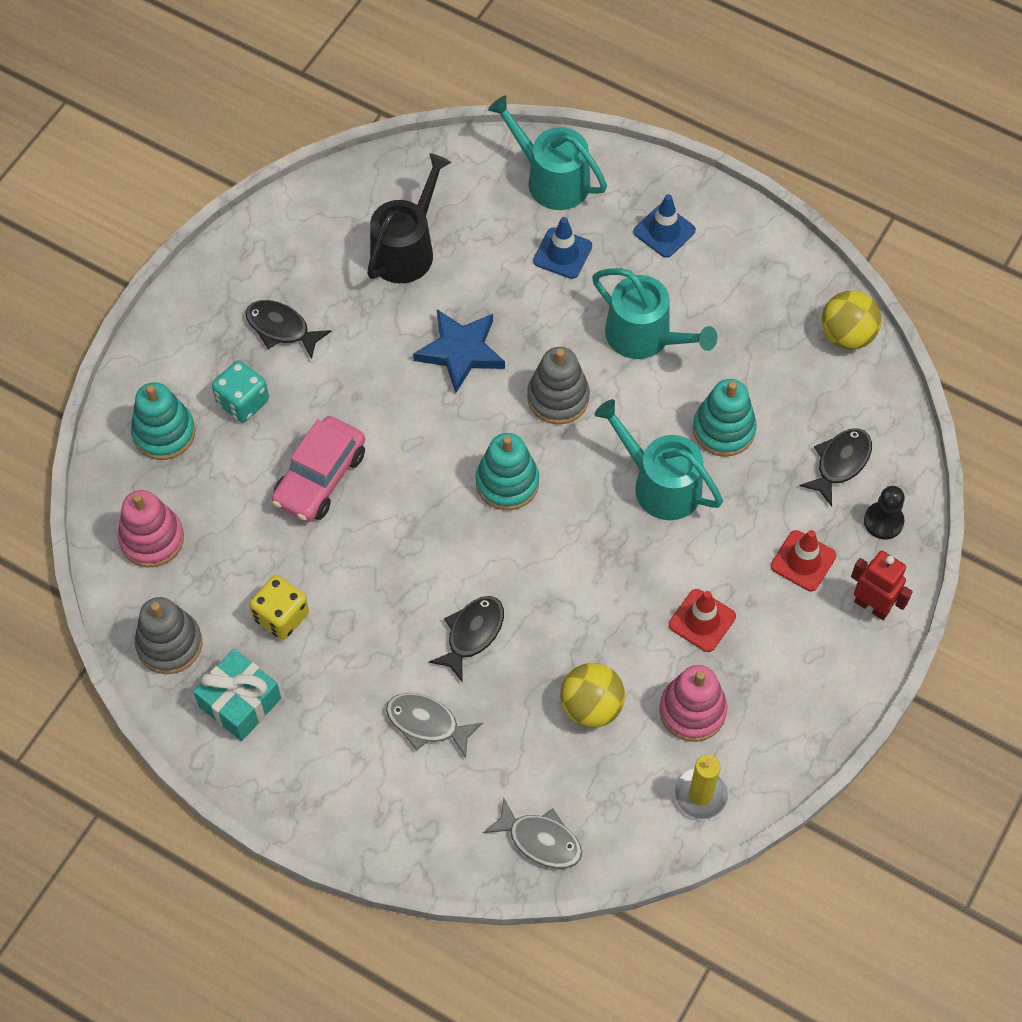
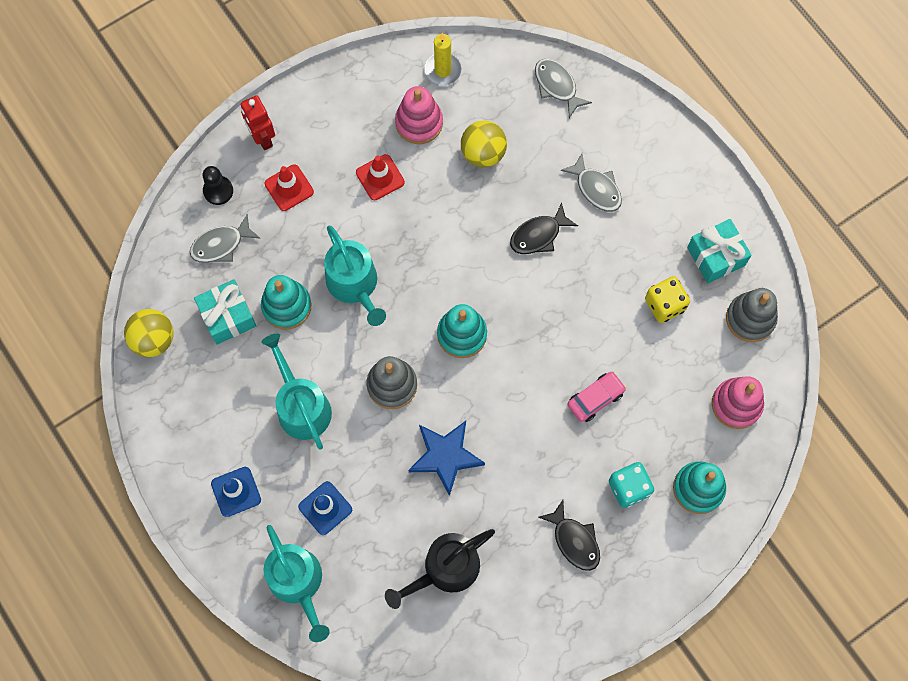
camera: 155 degrees left, 10 degrees up
(320, 478) = (595, 398): pink car -> pink car, size x0.66
(782, 391) = (227, 316): none -> turquoise gift
(840, 463) = (221, 244): black fish -> grey fish

